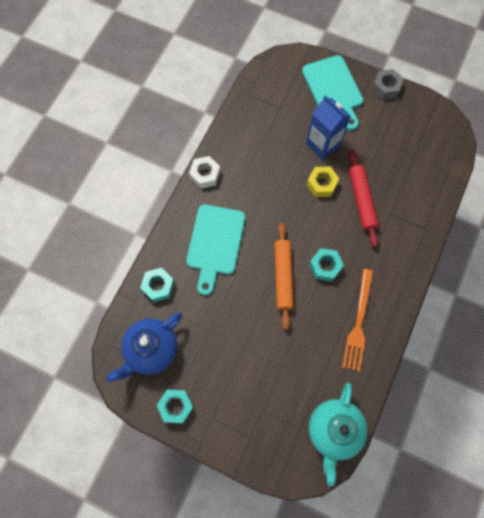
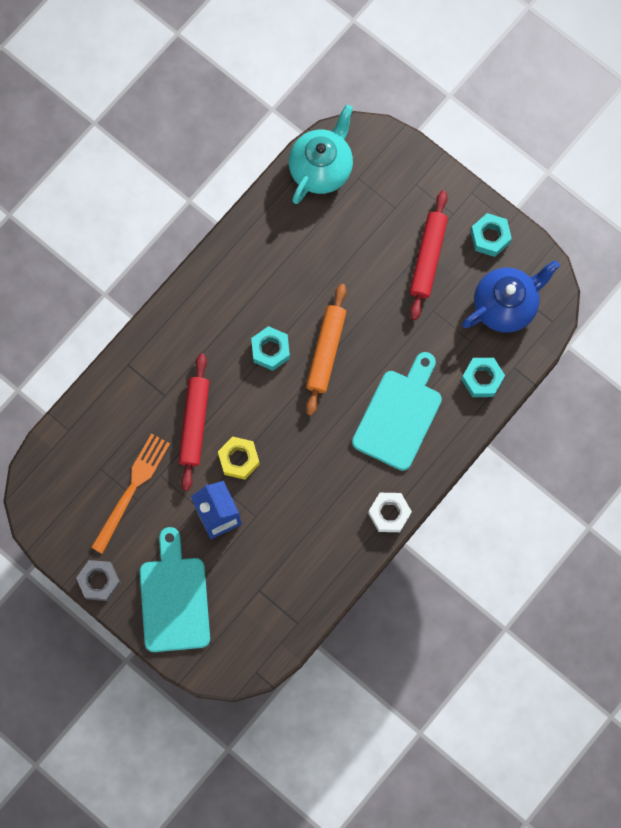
camera: 165 degrees left, 5 degrees up
(223, 374) = (428, 258): none -> red rolling pin
(358, 322) = (253, 274): orange fork -> orange fork (131, 490)

